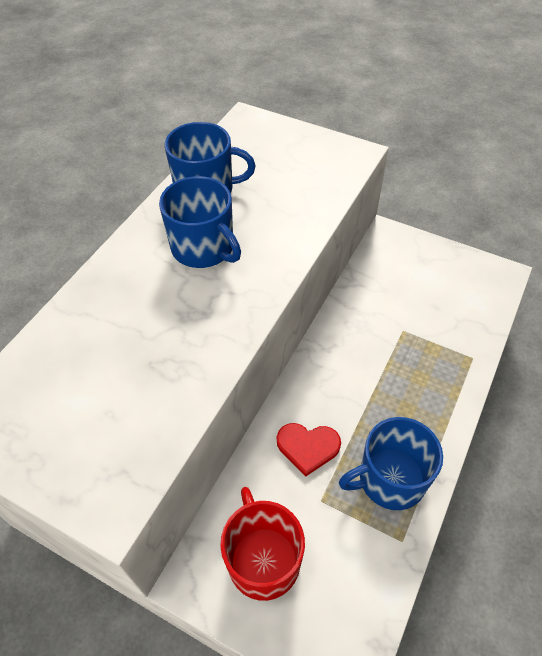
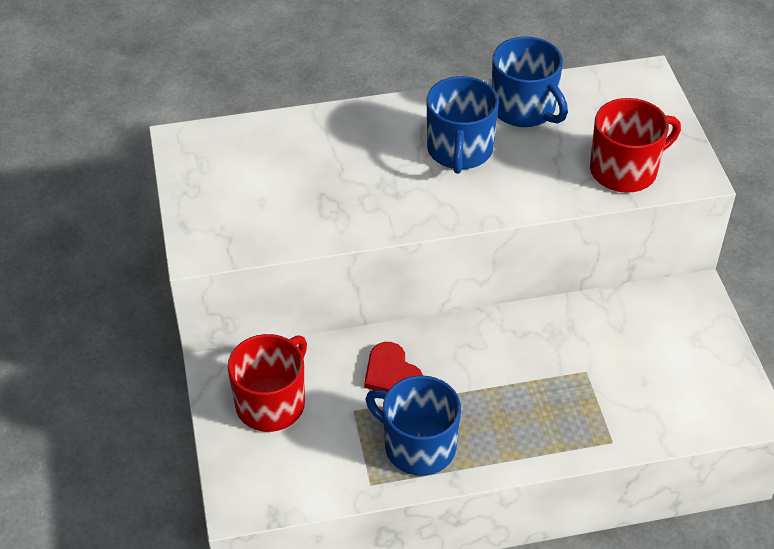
camera: 50 degrees right, 5 degrees down
(317, 179) = (625, 170): none -> red mug

